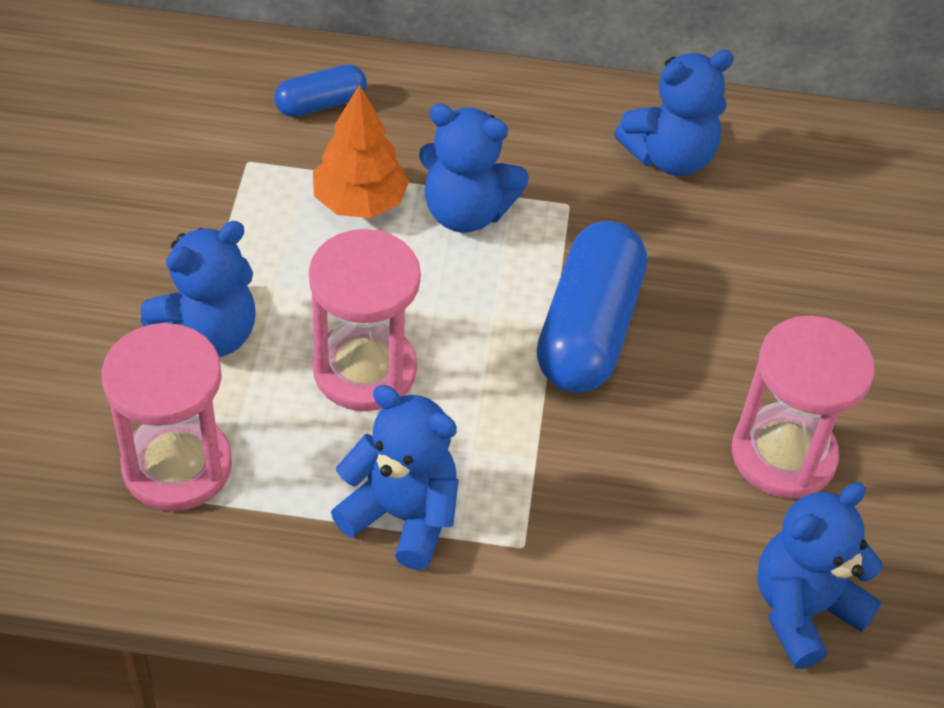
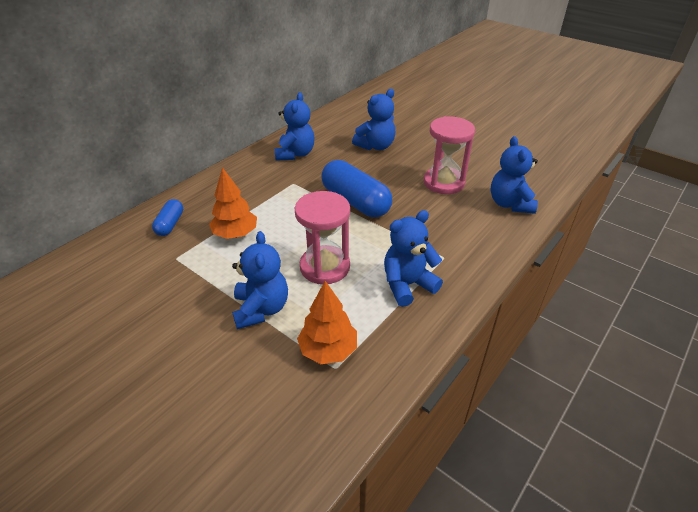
camera: 55 degrees left, 10 degrees down
(177, 466) = (328, 350): pink hourglass -> orange tree
(466, 212) = (271, 208): blue teddy bear -> blue teddy bear (375, 146)

